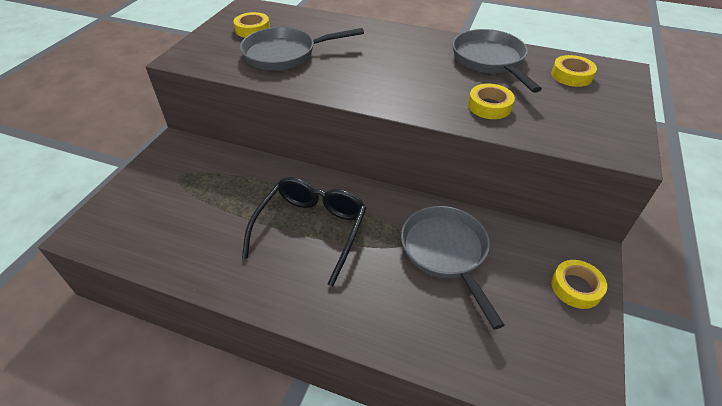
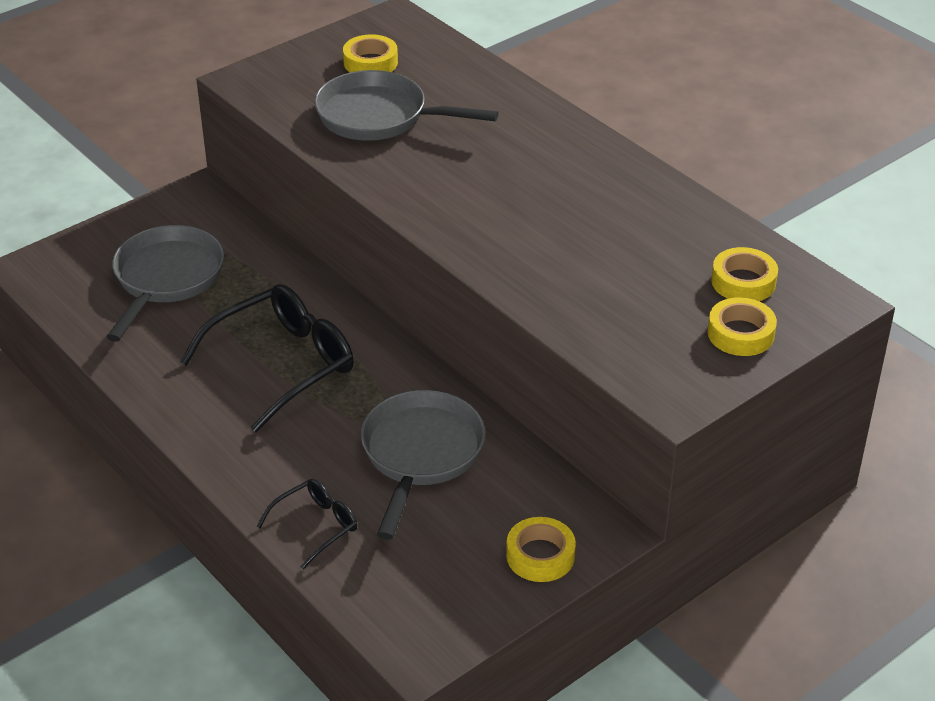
camera: 30 degrees right, 5 degrees down
(430, 339) = (316, 526): none -> black glasses
(489, 106) = (570, 281): yellow tape -> yellow tape (740, 334)
(490, 61) = (652, 220): grey pan -> grey pan (166, 279)

